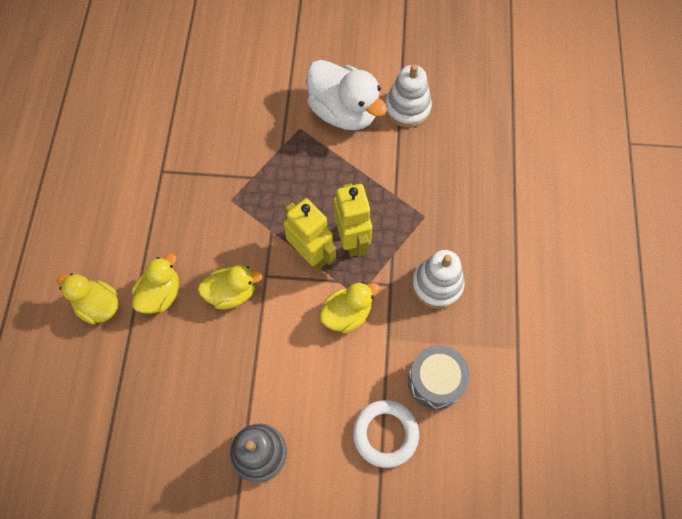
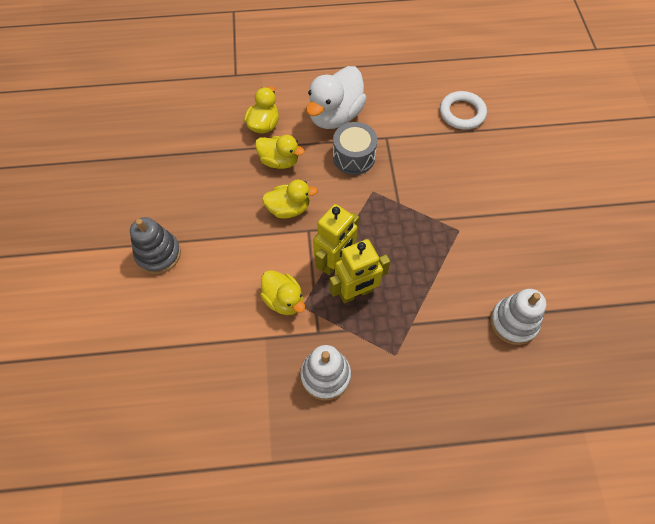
camera: 80 degrees right, 5 degrees down
(232, 292) = (288, 209): yellow duck -> yellow duck turned 75 degrees counterclockwise
(344, 112) = (489, 264): white duck -> white duck (335, 115)
(385, 434) = (179, 348): white ring -> white ring (462, 113)
(435, 381) = (230, 385): grey drum -> grey drum (354, 157)

